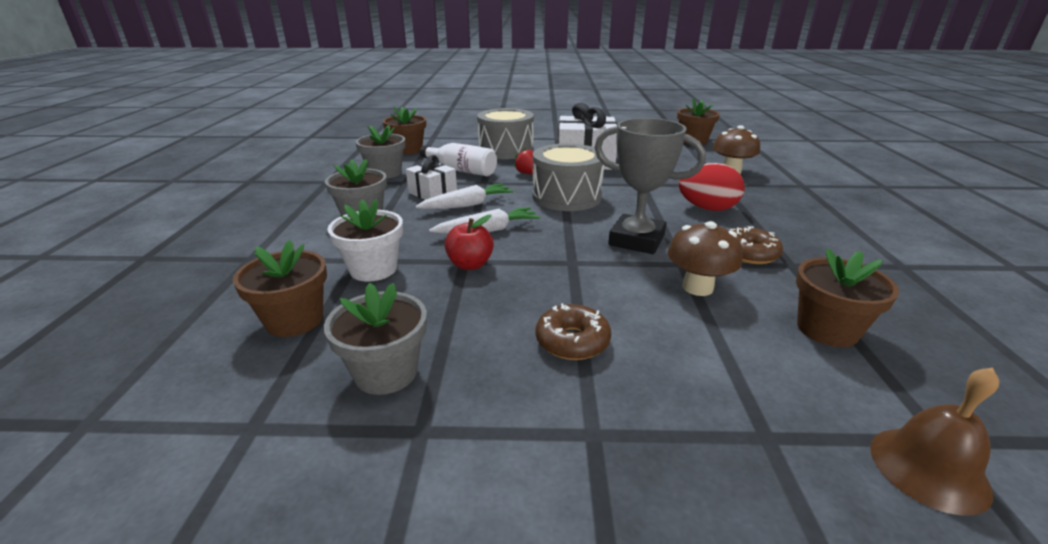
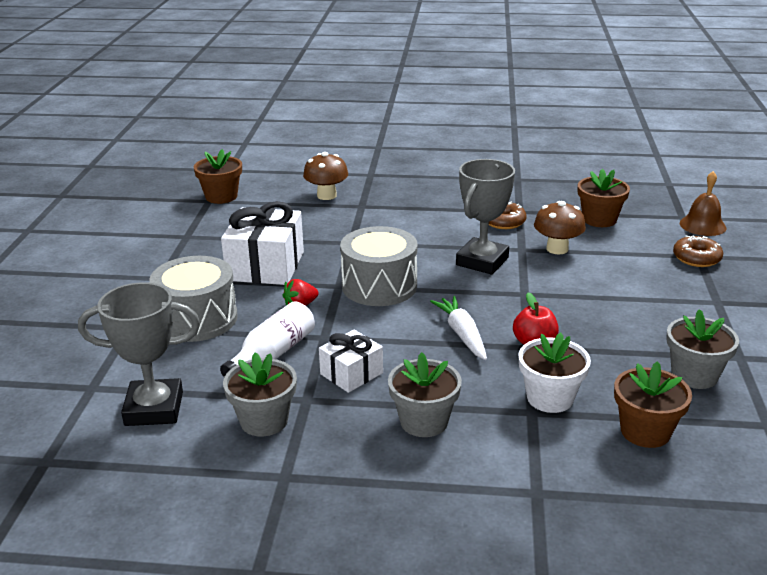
camera: 85 degrees left, 0 degrees up
(408, 150) = (154, 408): brown flower pot -> grey trophy
(467, 205) = (394, 347): white carrot -> none
(572, 341) = (636, 302): brown donut -> brown donut (696, 258)
(707, 208) = (418, 222): red egg -> none

